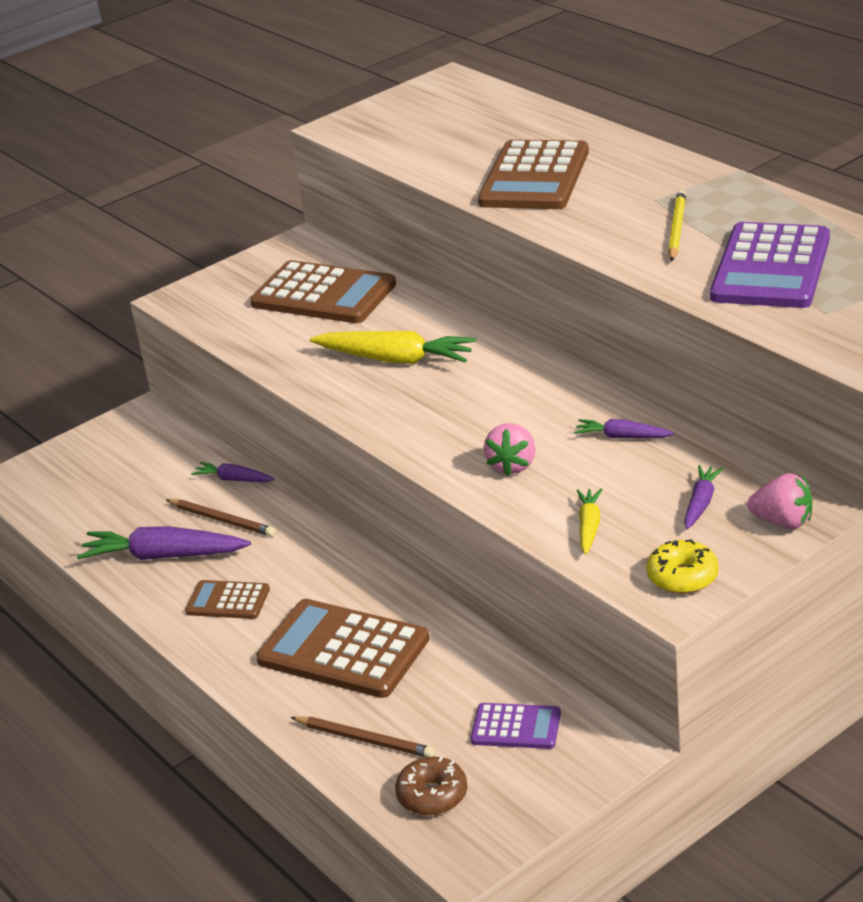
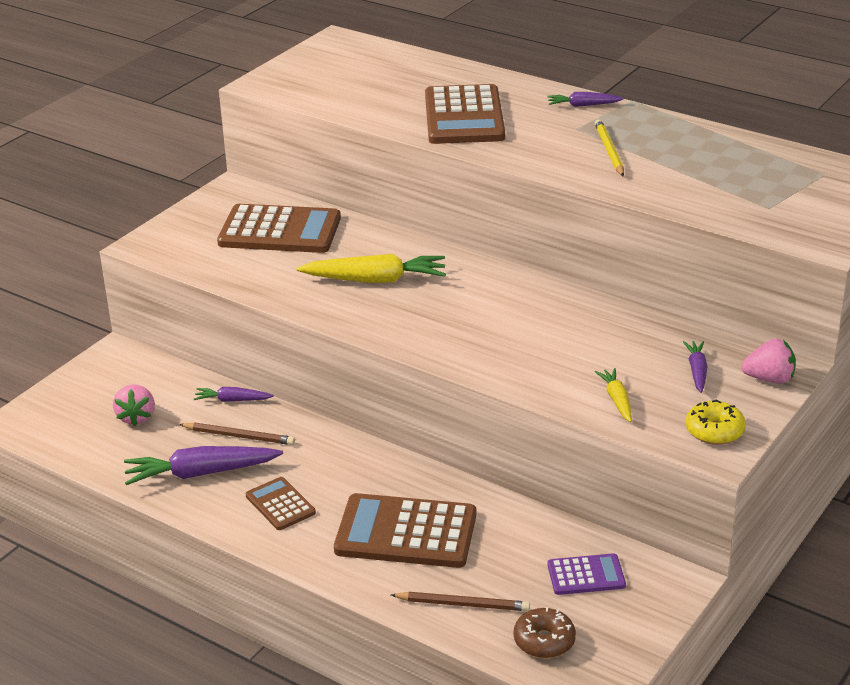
camera: 20 degrees left, 0 degrees up
(228, 601) = (280, 504): brown calculator -> brown calculator turned 60 degrees clockwise
(512, 465) = (525, 357): pink strawberry -> pink strawberry (136, 417)
(622, 437) = (604, 325): purple carrot -> purple carrot (583, 105)
(771, 268) = (704, 176): purple calculator -> none

